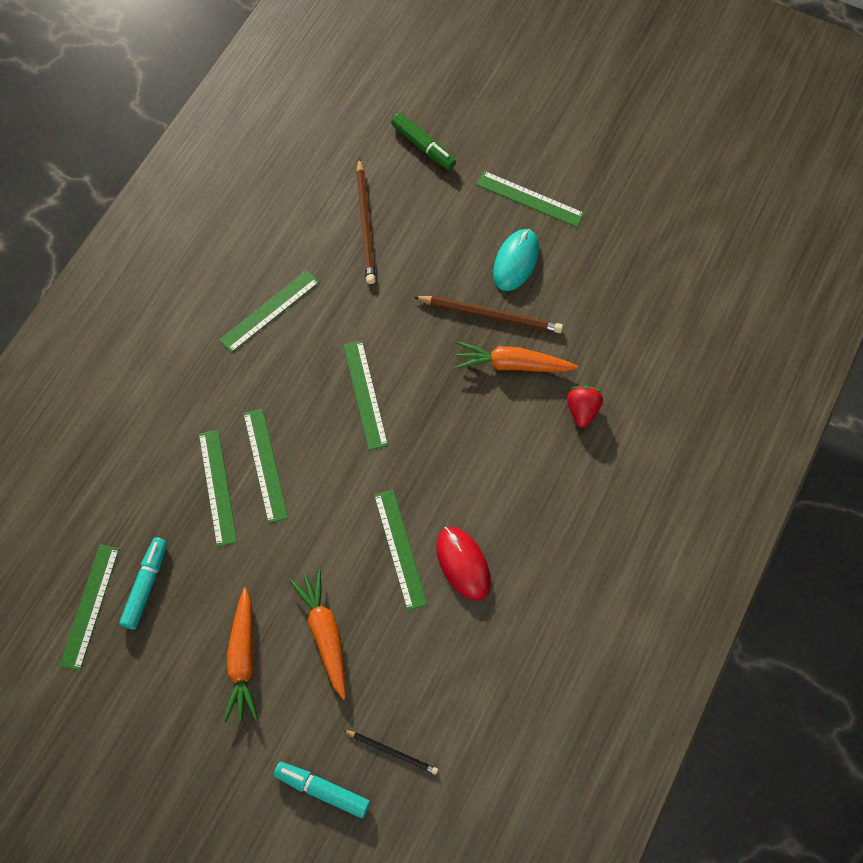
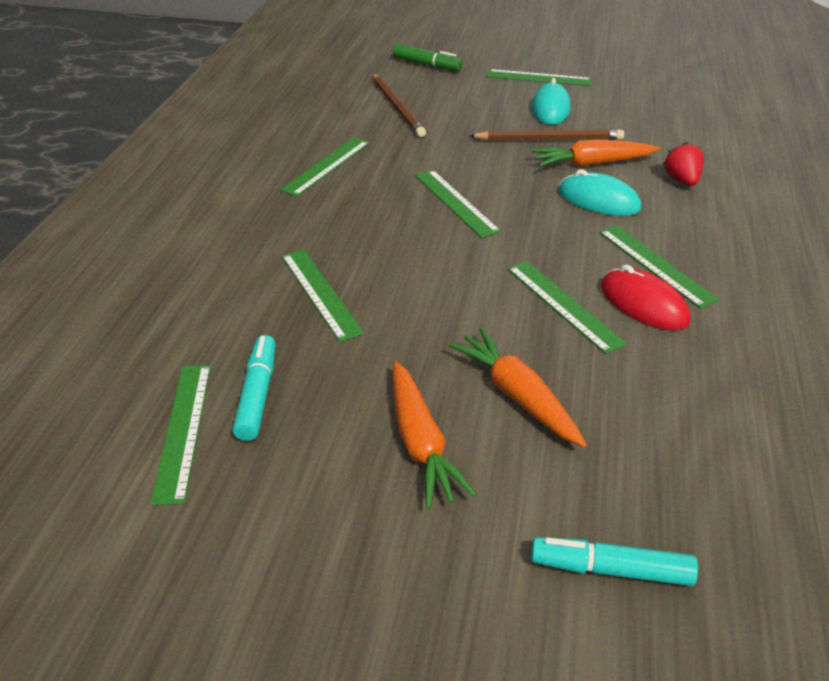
camera: 15 degrees left, 25 degrees down
(265, 465) = (370, 267): green ruler -> green ruler (655, 265)
(392, 752) = (680, 499): black pencil -> none
(492, 422) = (598, 200): none -> turquoise mouse

